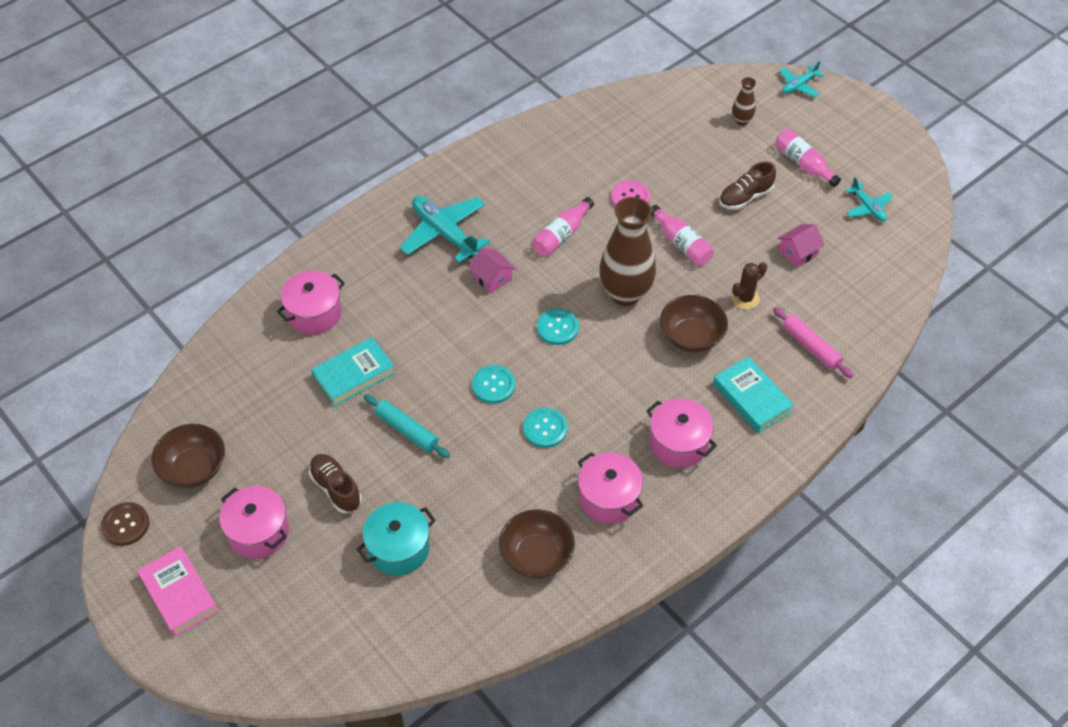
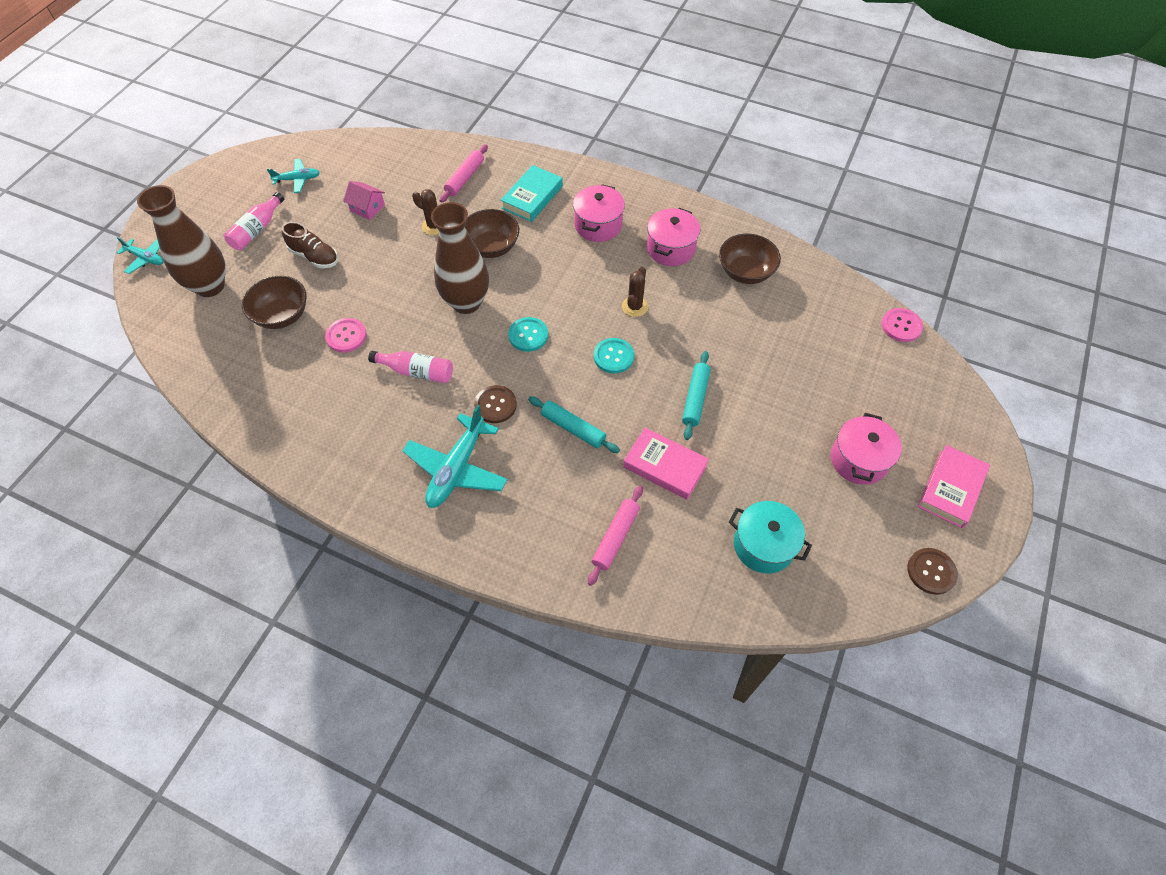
camera: 115 degrees left, 5 degrees up
(194, 468) = (841, 547): brown bowl -> brown bowl (282, 315)
(314, 313) = (615, 537): pink pot -> pink rolling pin
(336, 488) = (782, 423): brown shoe -> none
(354, 375) = (665, 466): turquoise book -> pink book
(376, 675) = (901, 326): none -> pink button
(398, 548) = (800, 356): turquoise pot -> turquoise pot (763, 545)
(434, 324) = (573, 428): none -> turquoise rolling pin
(492, 278) = (495, 405): pink house -> brown button
(545, 429) = (634, 307): turquoise button -> brown cactus
(681, 243) = (389, 283): pink bottle -> none
(741, 120) = (210, 286): brown vase -> brown vase, size x2.19
(867, 207) = (297, 179): turquoise plane -> turquoise plane turned 45 degrees clockwise

